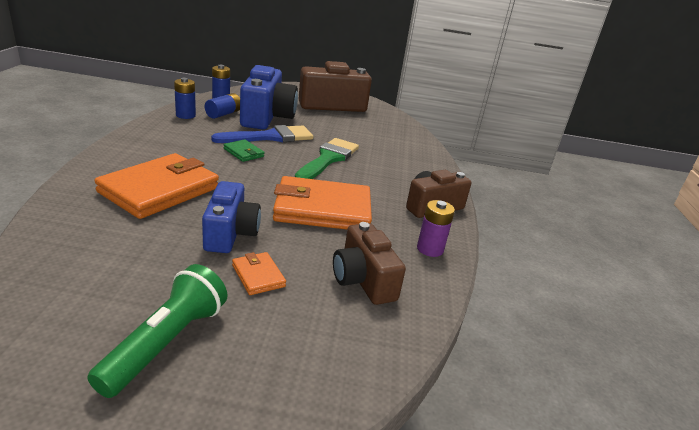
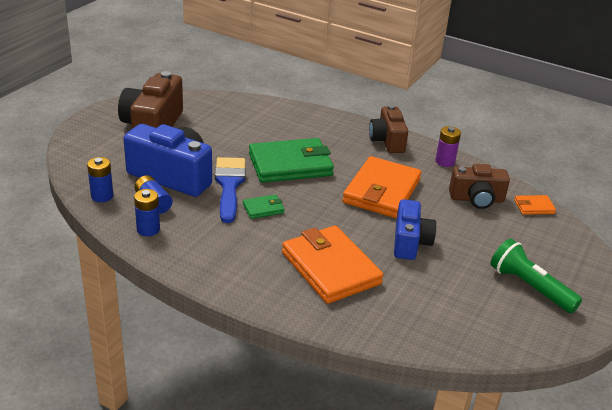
camera: 65 degrees left, 5 degrees up
(230, 233) = (410, 242): blue camera -> blue camera turned 75 degrees clockwise
(258, 276) = (466, 240): orange wallet -> orange wallet (534, 207)
(328, 159) = (290, 165): green brush -> green wallet

